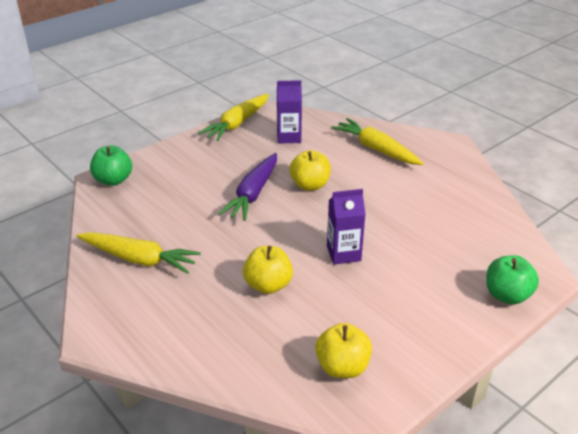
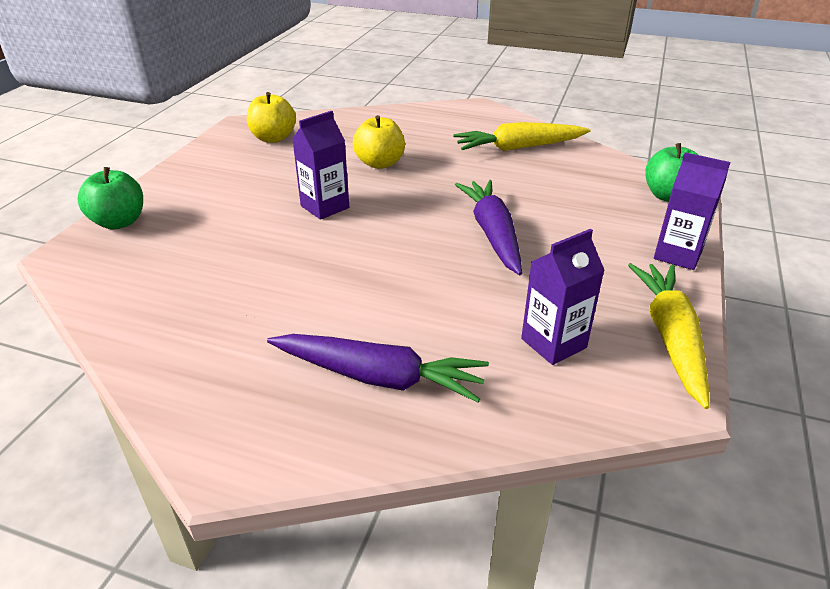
camera: 150 degrees right, 0 degrees up
(173, 149) = (677, 255): none -> purple carton
(310, 185) = (432, 269): yellow apple -> none
(376, 149) = (378, 377): yellow carrot -> purple carrot

